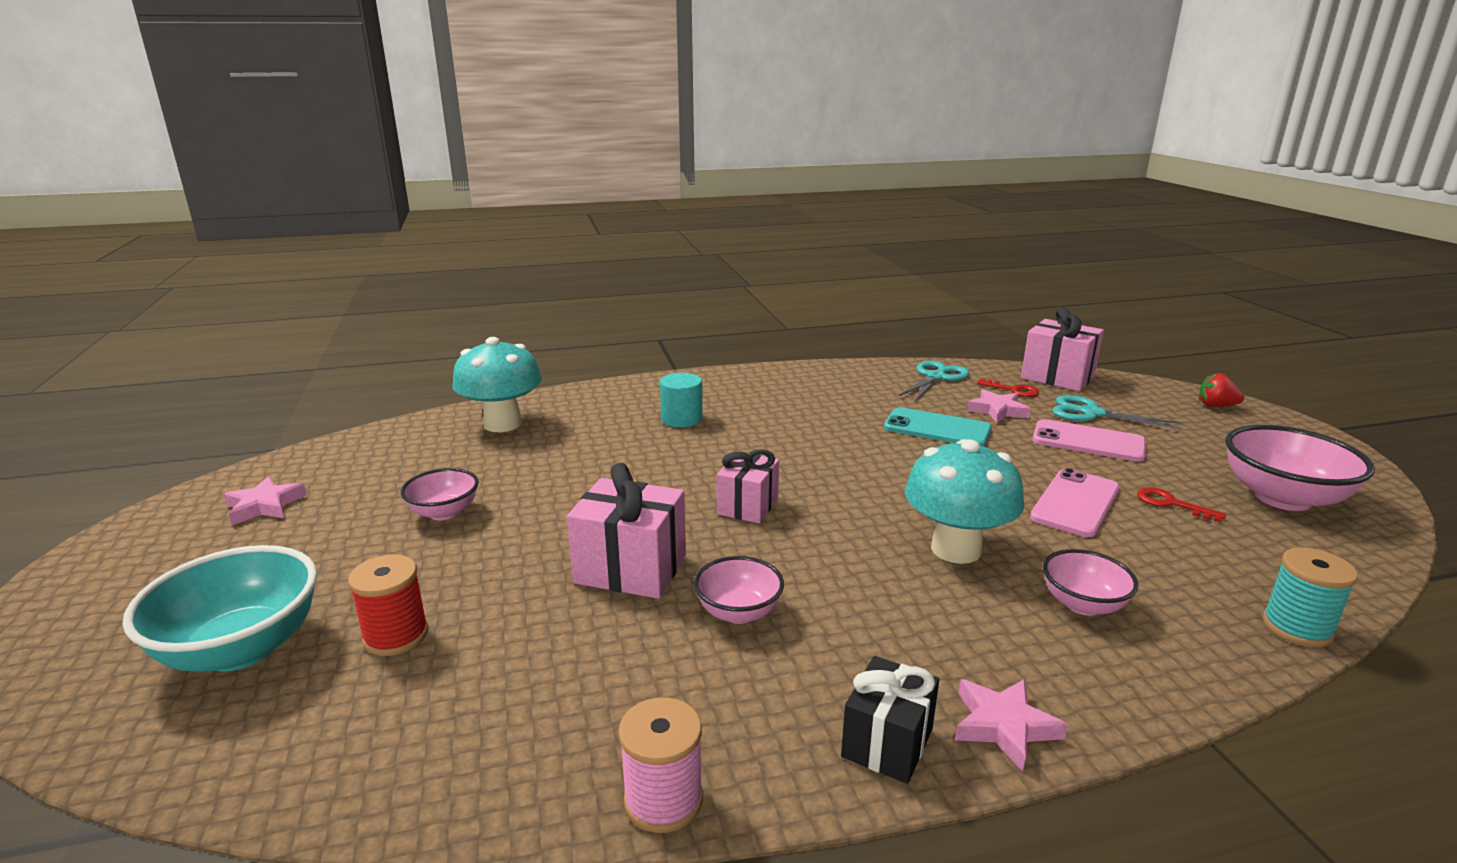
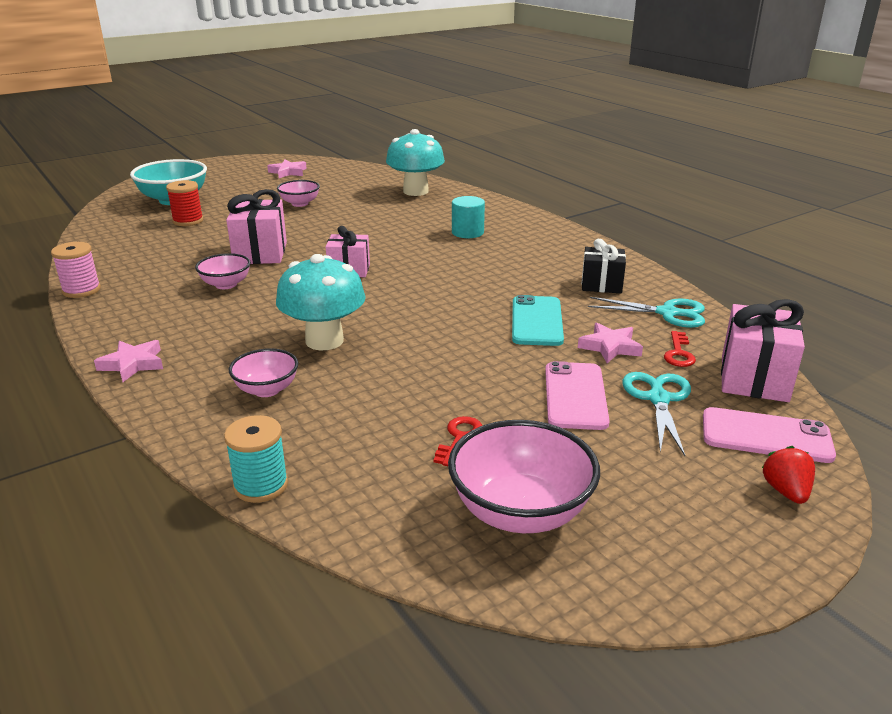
camera: 70 degrees right, 5 degrees up
(887, 743) = (118, 333): black gift -> black gift (601, 285)
(1075, 503) = (429, 388): pink phone -> pink phone (766, 436)

